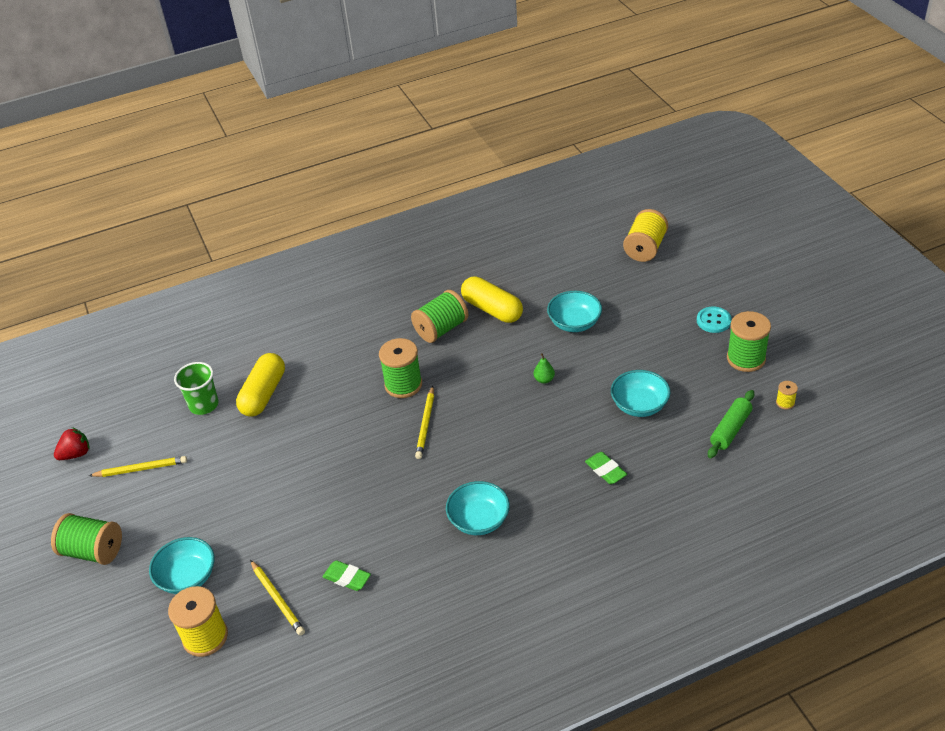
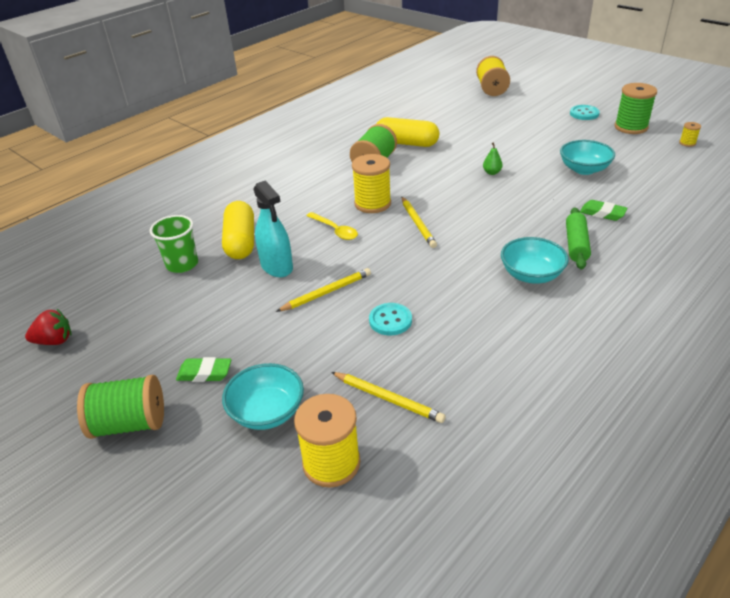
camera: 25 degrees left, 5 degrees down
(76, 454) = (54, 341): red strawberry -> red strawberry turned 45 degrees clockwise
(141, 469) = (144, 332): yellow pencil -> yellow pencil (326, 292)
(276, 434) = (277, 266): none -> turquoise spray bottle
(328, 526) = (390, 320): none -> turquoise button
(347, 578) = (447, 357): green eraser -> green eraser (204, 373)
(349, 408) = (335, 230): none -> yellow spoon
(403, 385) = (372, 203): green spool -> yellow spool
(574, 323) = (481, 137): turquoise bowl -> none
(730, 429) = (667, 166): green rolling pin -> green rolling pin (576, 244)

